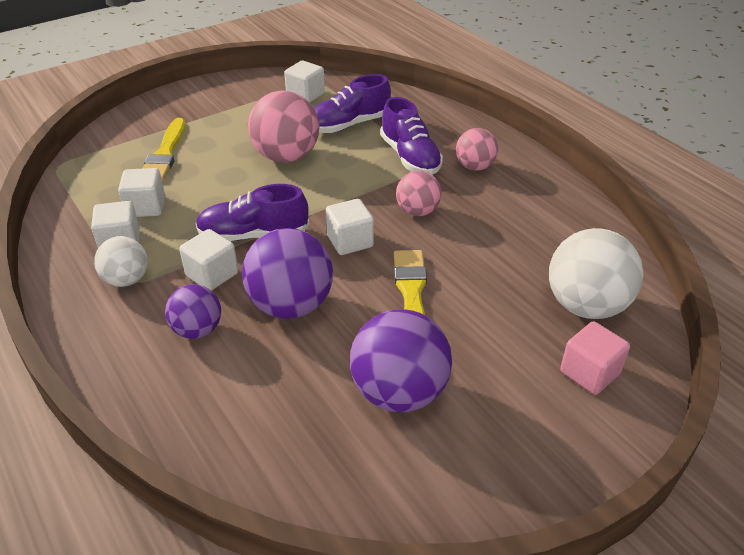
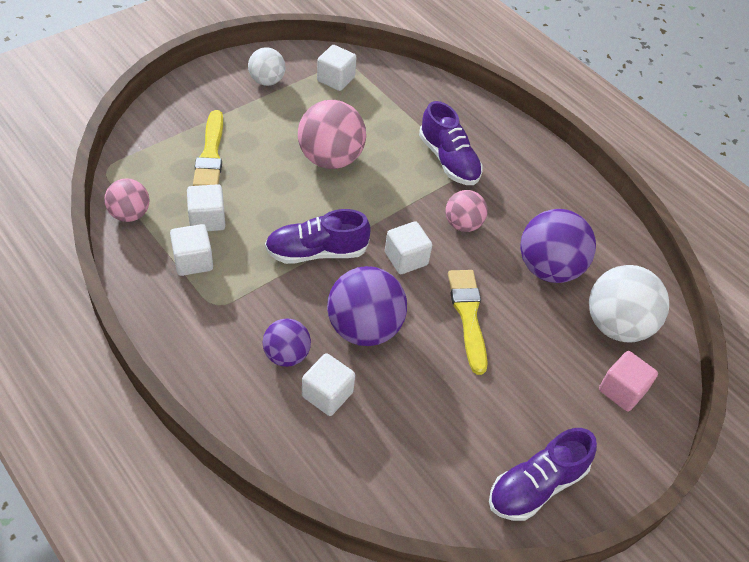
camera: 10 degrees left, 10 degrees up
(127, 280) = (210, 303): white ball -> white ball (267, 81)
(212, 274) = (287, 296): white cube -> white cube (327, 394)
(349, 125) = (384, 119): purple shoe -> purple shoe (536, 486)
(399, 392) = (469, 413): purple ball -> purple ball (549, 268)
(475, 166) = (510, 172): pink ball -> pink ball (130, 214)

